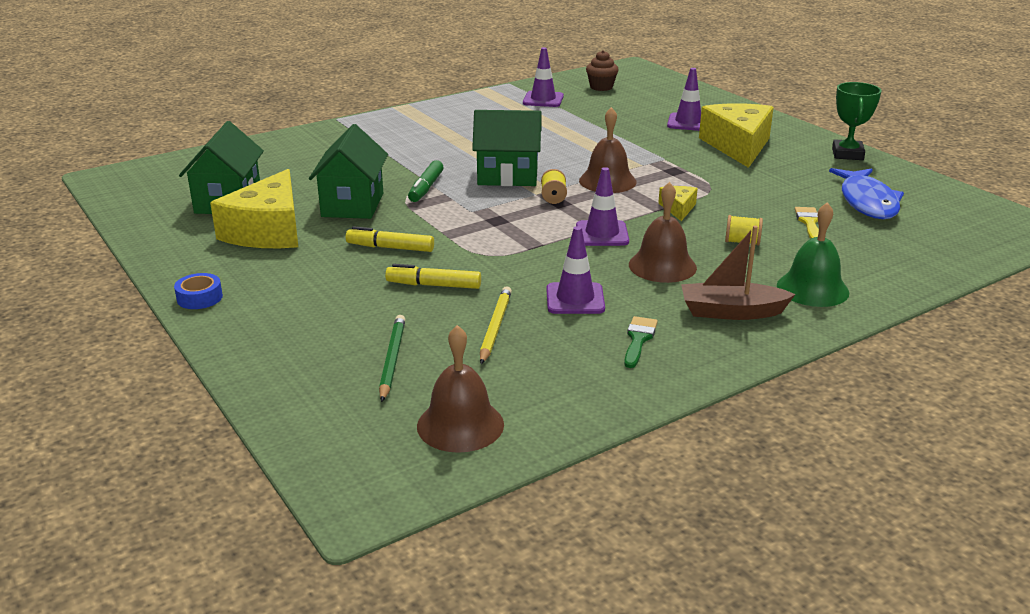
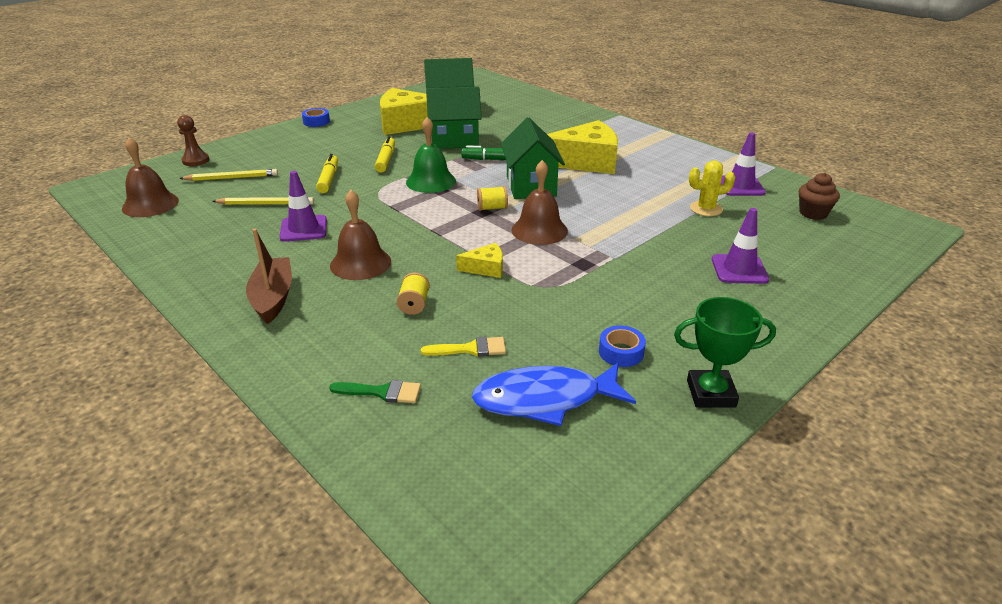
camera: 80 degrees right, 5 degrees up
(299, 400) = (195, 160): none -> brown pawn
(392, 360) = (231, 178): green pencil -> yellow pencil
(583, 117) = (706, 209): none -> yellow cactus
(602, 234) = (421, 233): purple traffic cone -> none
(638, 339) = (236, 257): green brush -> green brush (382, 392)
(738, 146) = (683, 304): yellow cheese -> yellow cheese (585, 162)
(804, 173) = (621, 352): none -> blue tape
(812, 289) = (312, 344): green bell -> green bell (431, 181)

